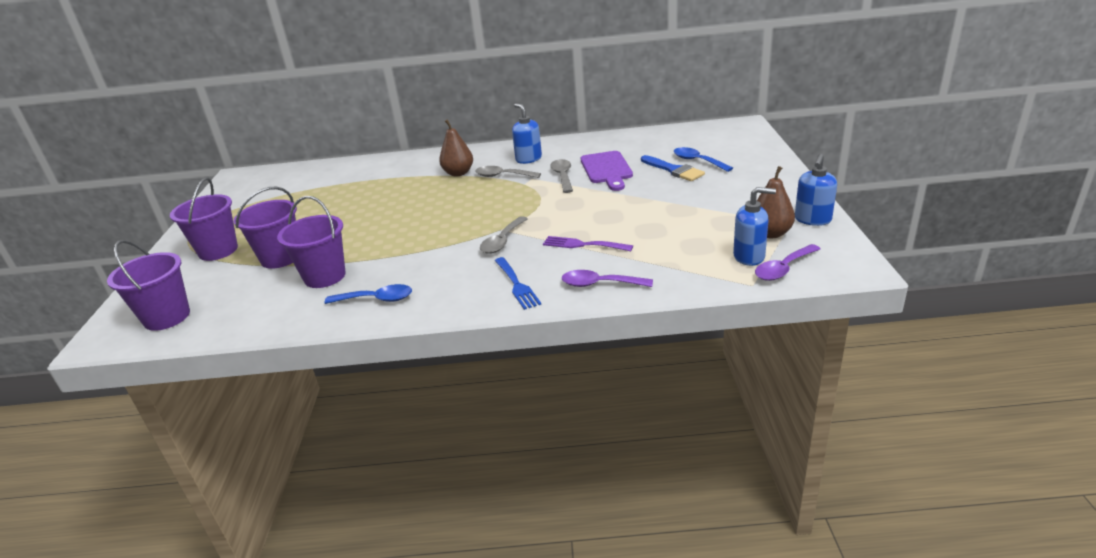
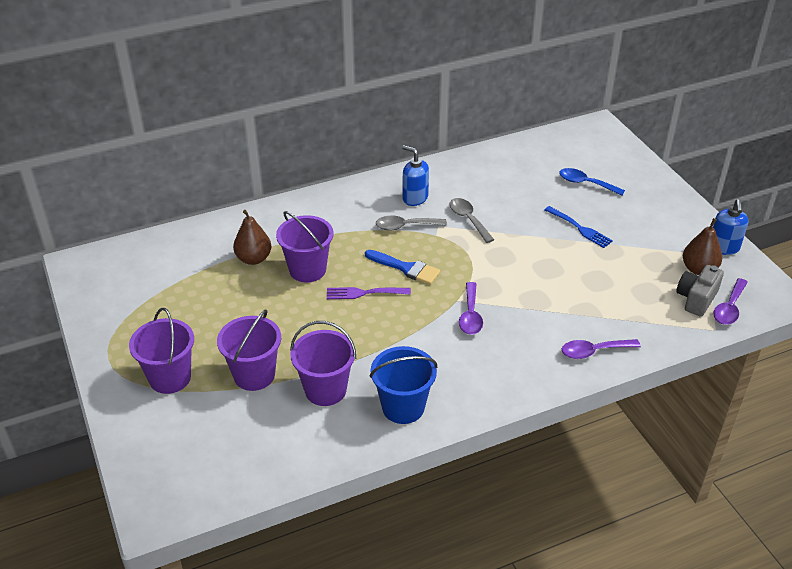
camera: 25 degrees left, 10 degrees up
(167, 317) = (199, 472): purple bucket -> purple bucket (307, 270)
(376, 299) = (403, 407): blue spoon -> blue bucket
(458, 173) = (353, 228): brown pear -> brown pear (253, 259)
(502, 241) = (470, 315): grey spoon -> purple spoon
(516, 285) = (522, 365): blue fork -> blue fork (579, 228)
(583, 245) = (549, 307): purple fork -> purple fork (364, 293)
(607, 169) = (506, 204): purple cutting board -> none
(674, 170) = (571, 198): blue brush -> blue brush (406, 268)
(749, 257) = (696, 299): blue soap dispenser -> grey camera

